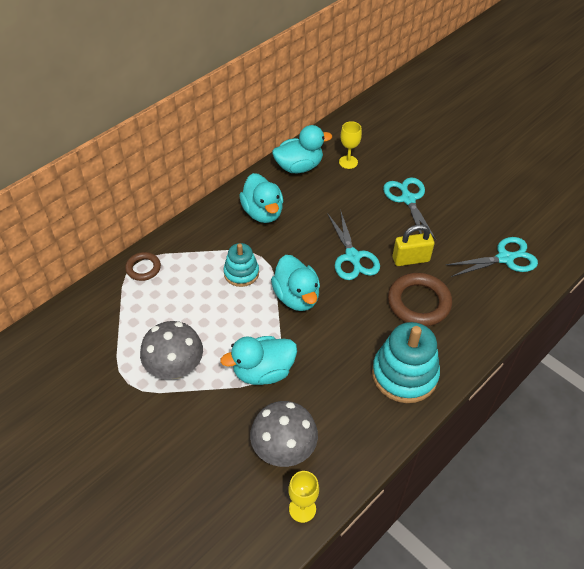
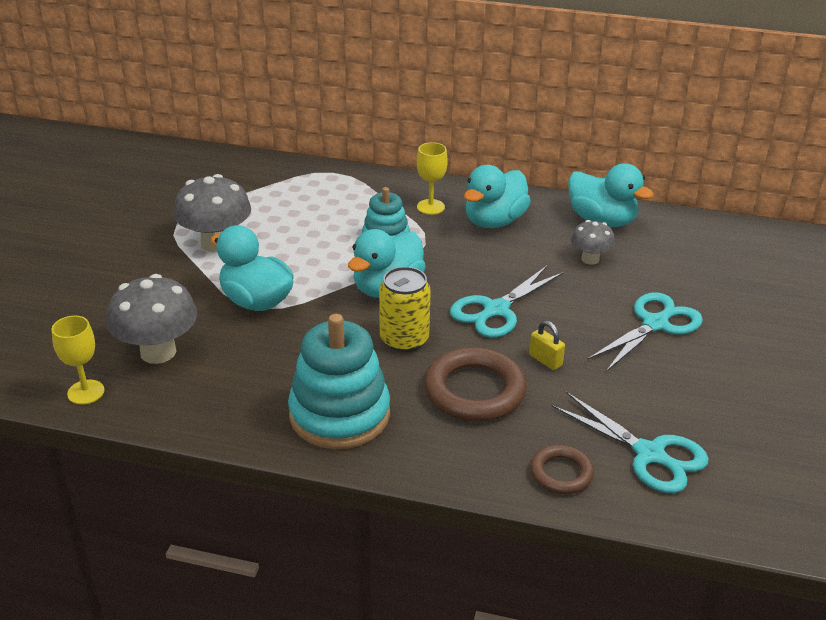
camera: 60 degrees right, 15 degrees down
(143, 268) = (331, 178): brown ring -> brown ring (561, 473)
(332, 192) = (590, 259): none -> grey mushroom
(348, 162) = (660, 254): yellow goblet -> yellow goblet (430, 207)
(353, 312) = (404, 340): none -> yellow can
(410, 259) = (545, 360): yellow padlock -> yellow padlock, size x0.60

